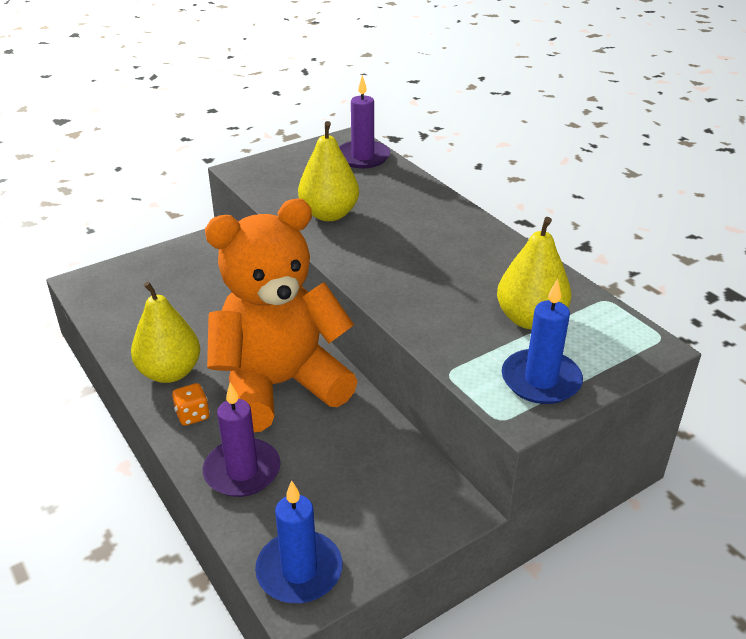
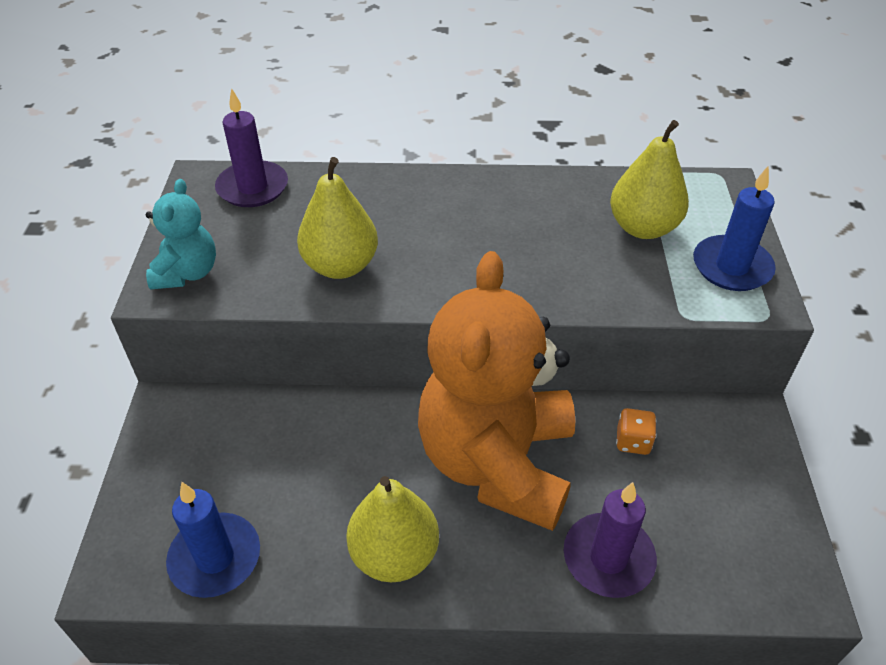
camera: 55 degrees left, 10 degrees up
(192, 415) = (488, 564): orange dice -> orange dice (633, 441)
(265, 171) = (187, 273): none -> turquoise teddy bear
(299, 570) = (772, 573): blue candle -> blue candle (215, 558)

